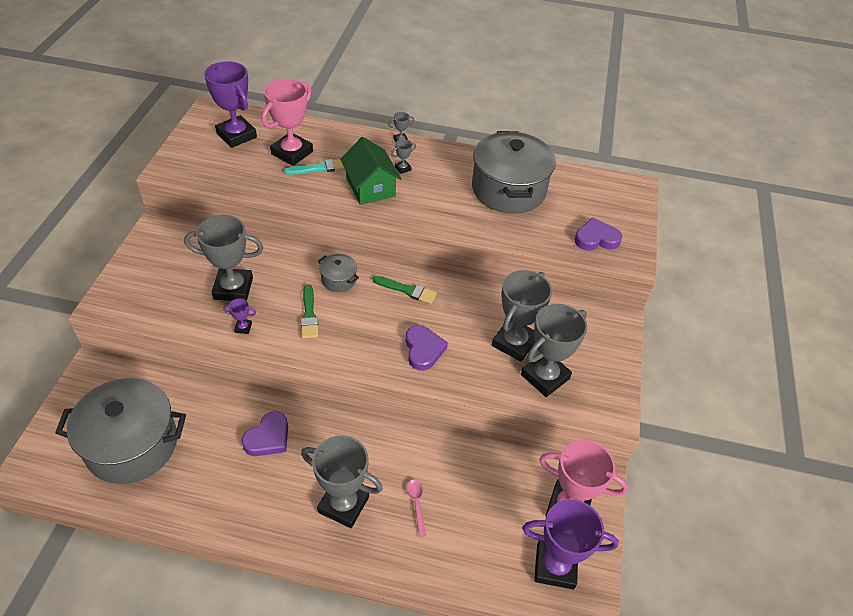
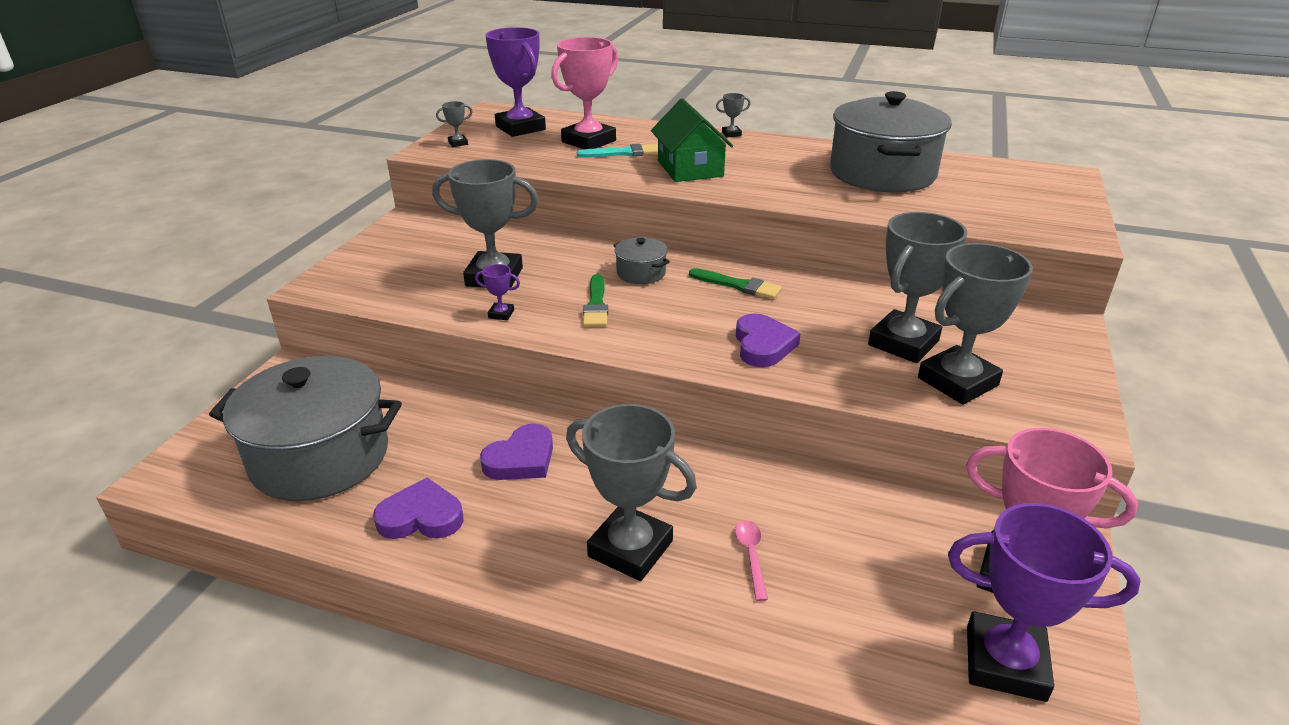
camera: 10 degrees right, 15 degrees down
(402, 168) = (734, 155): grey trophy -> grey trophy (458, 143)
(596, 239) = (1019, 217): purple heart -> purple heart (421, 517)

